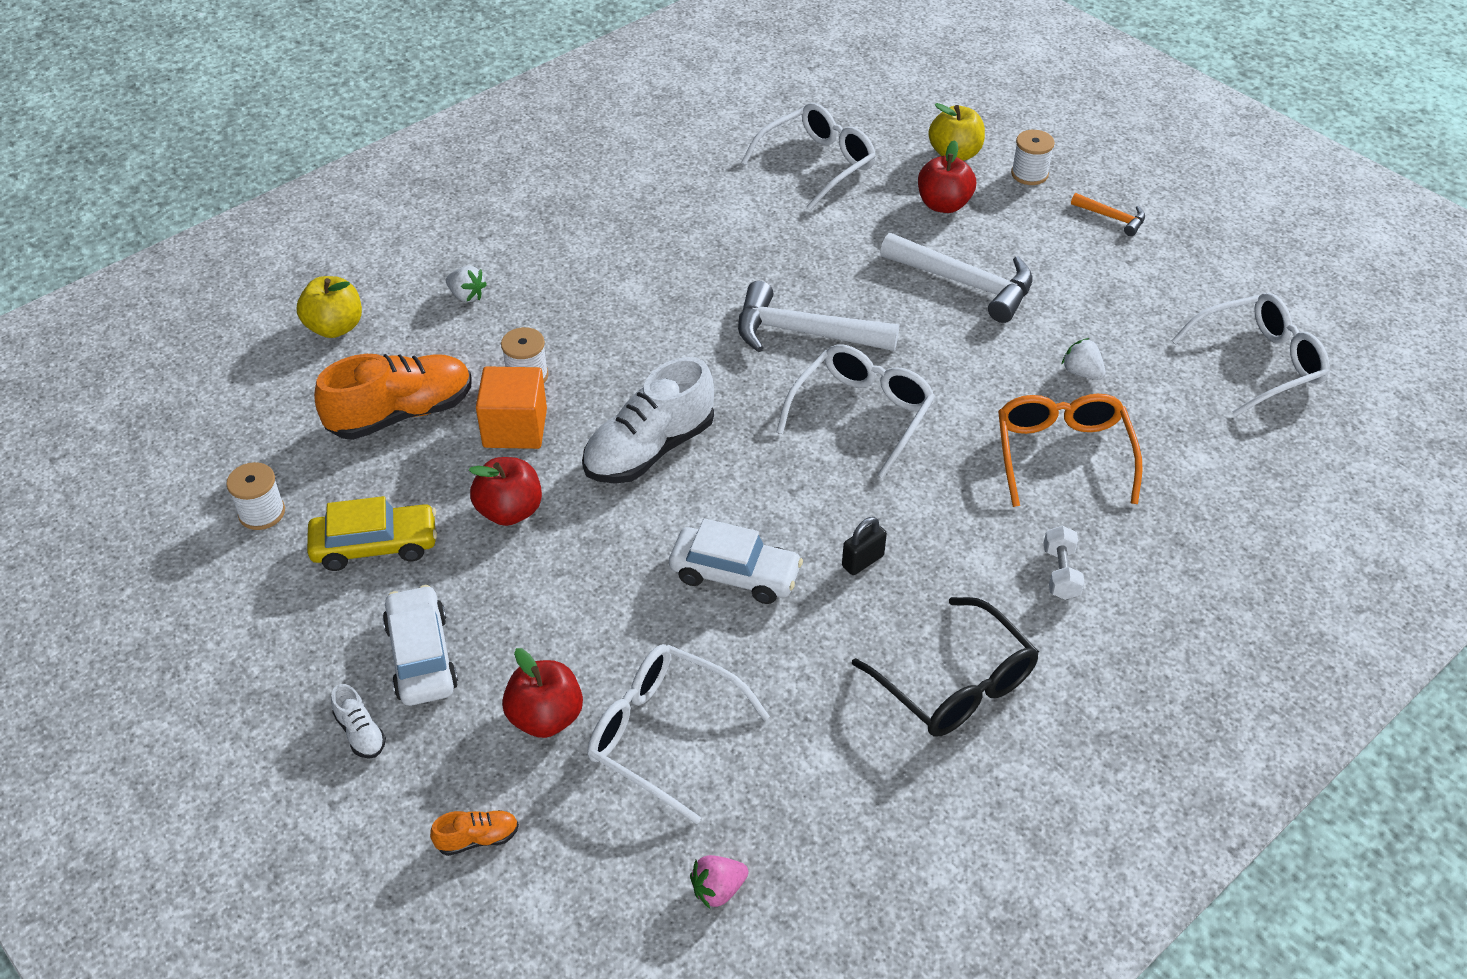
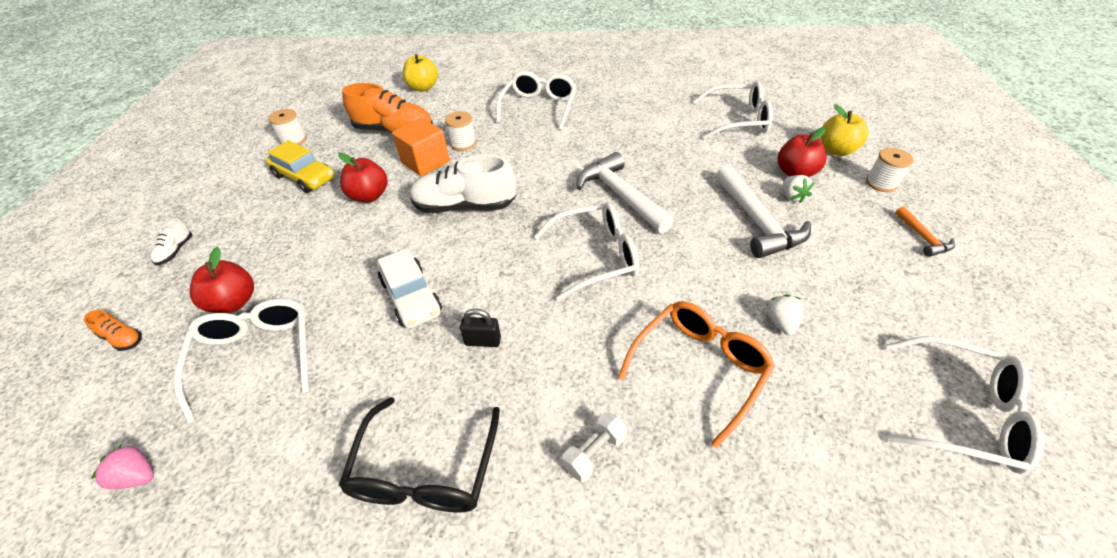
camera: 45 degrees right, 0 degrees up
(421, 656) = (244, 235): white car -> none
(467, 296) = (488, 100): white strawberry -> white strawberry (792, 196)
(555, 270) = (539, 107): none -> white glasses

